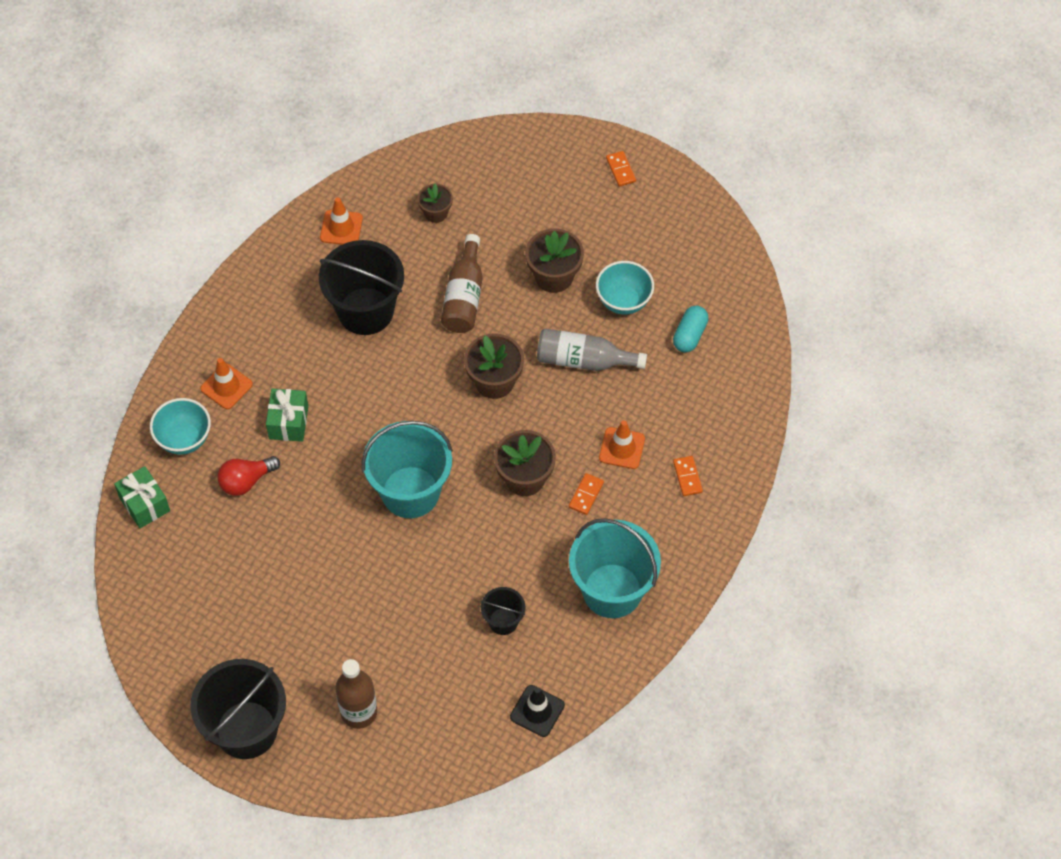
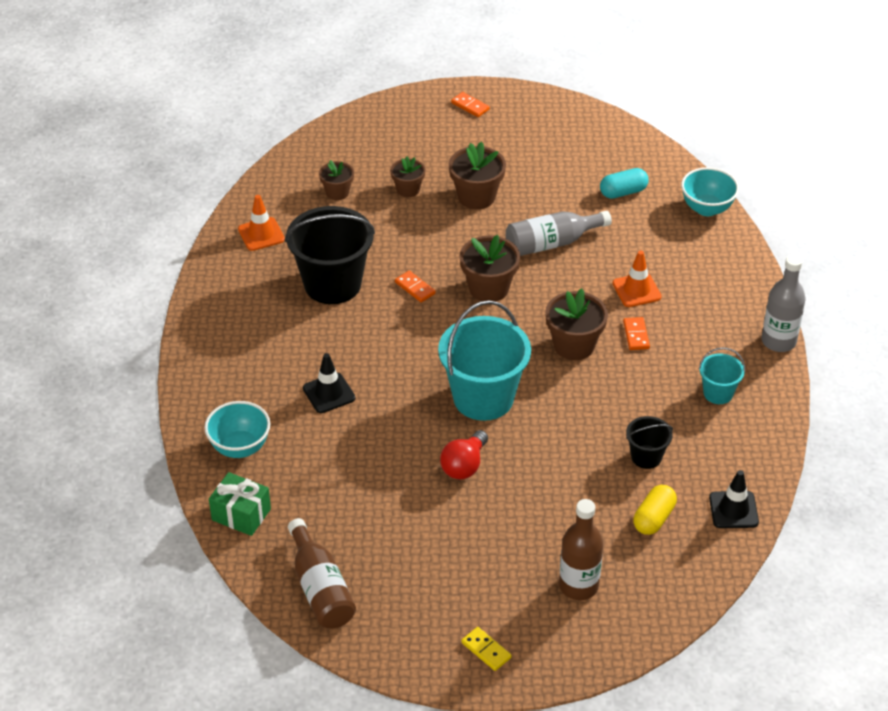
camera: 30 degrees left, 15 degrees down
(226, 386) = (248, 391): orange traffic cone -> none
(246, 481) = (325, 454): red light bulb -> red light bulb (464, 465)
(246, 730) = (486, 650): black bucket -> yellow domino
(288, 422) = (329, 393): green gift -> black traffic cone
(464, 296) = (411, 240): brown bottle -> brown bottle (320, 588)
(465, 683) = (653, 518): none -> yellow capsule
(499, 239) = (408, 189): none -> brown flower pot
(612, 591) = (718, 393): turquoise bucket -> turquoise bucket, size x0.49
(623, 301) = (549, 191): turquoise bowl -> turquoise bowl (707, 208)
(687, 477) = (707, 287): orange domino -> orange domino (415, 288)
(689, 335) = (623, 192): turquoise capsule -> turquoise capsule turned 75 degrees clockwise
(707, 565) = (778, 341): none -> grey bottle

